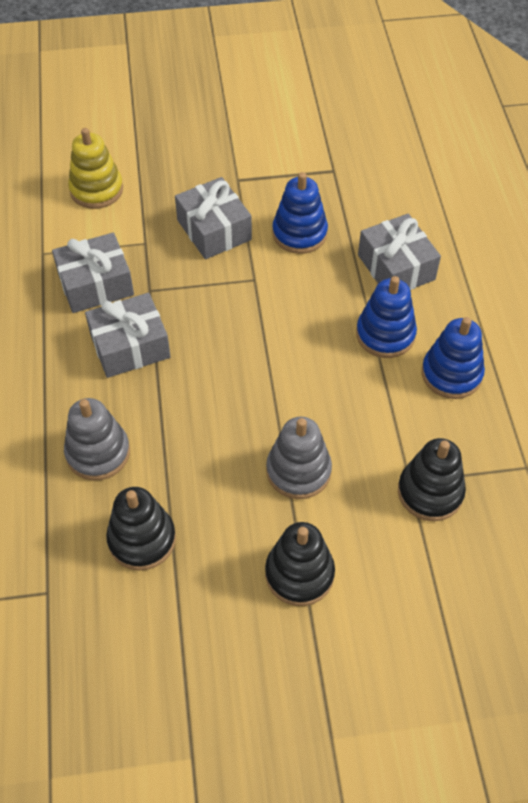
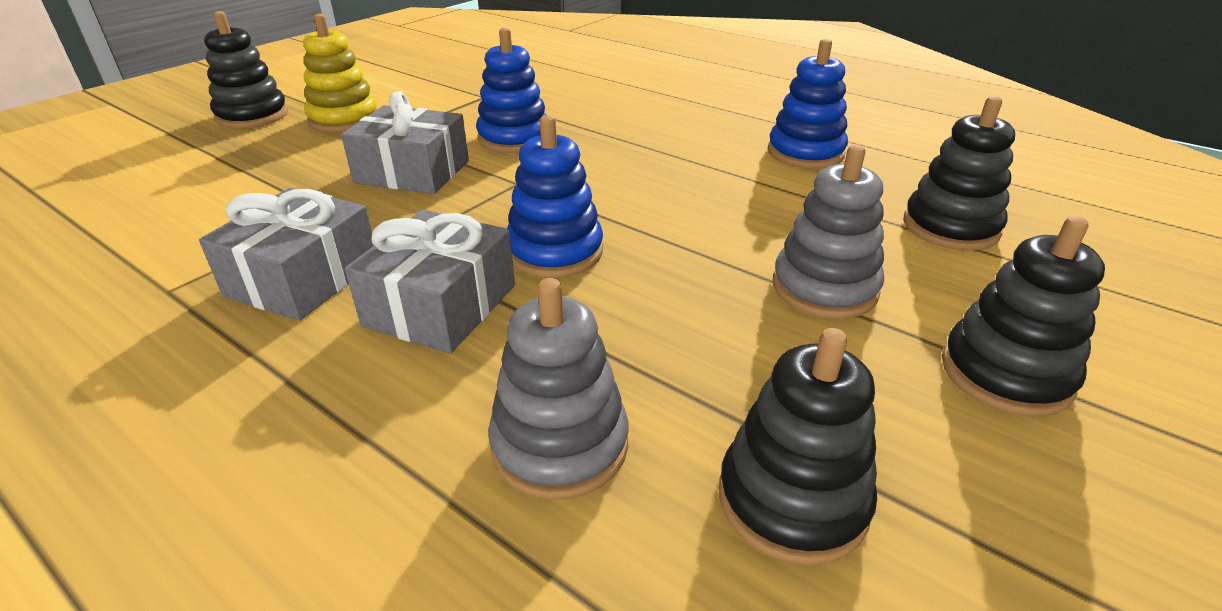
camera: 45 degrees left, 20 degrees down
(96, 190) = (197, 205): yellow stacking toy -> yellow stacking toy (344, 119)
(185, 108) = (252, 116): none -> black stacking toy
(385, 334) = (708, 158): blue stacking toy -> blue stacking toy (555, 251)
(396, 267) = (640, 121): grey gift -> none

